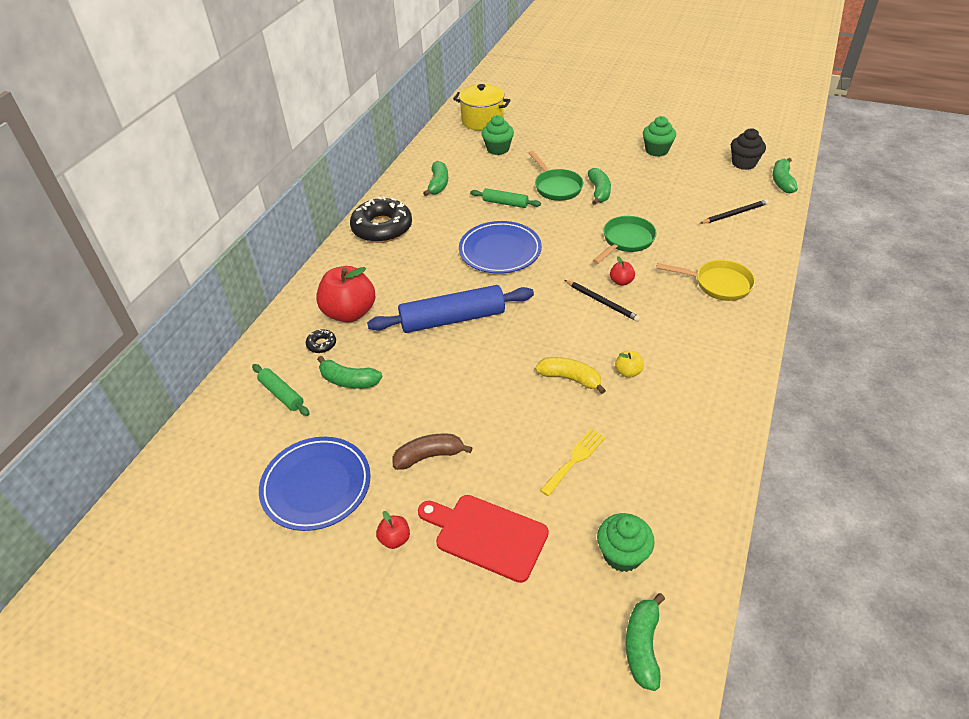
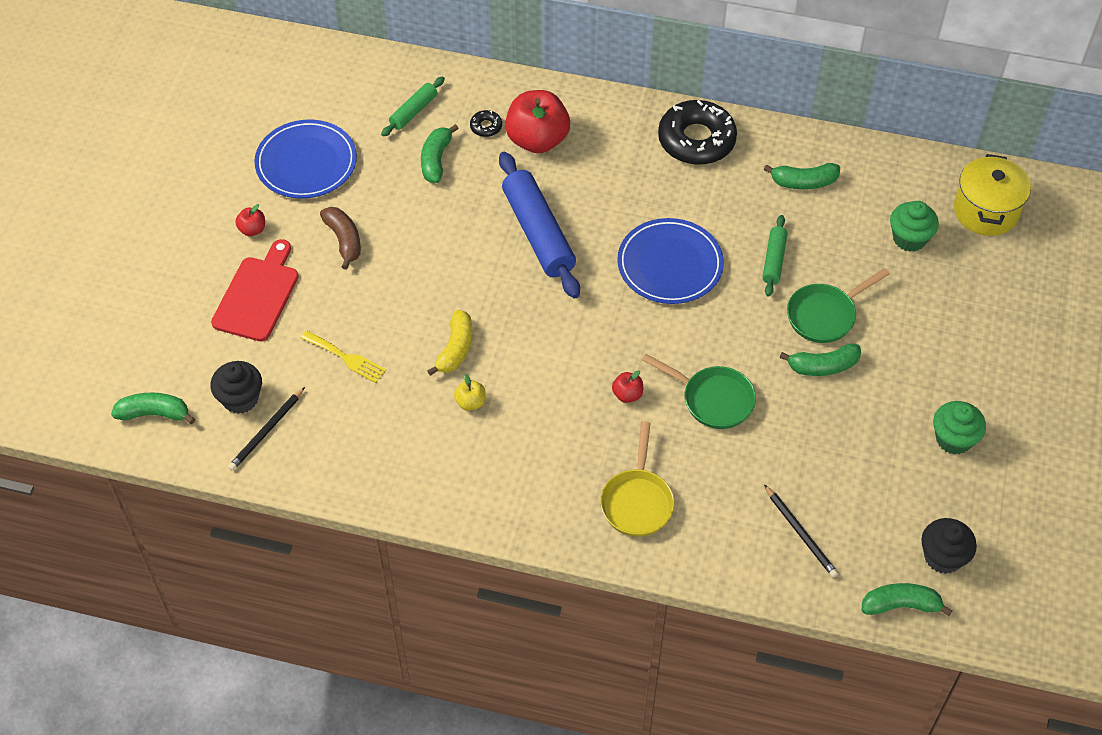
camera: 80 degrees right, 10 degrees up
(602, 302) = (586, 375): black pencil -> black pencil (266, 431)
(622, 554) = (240, 399): green cupcake -> black cupcake

